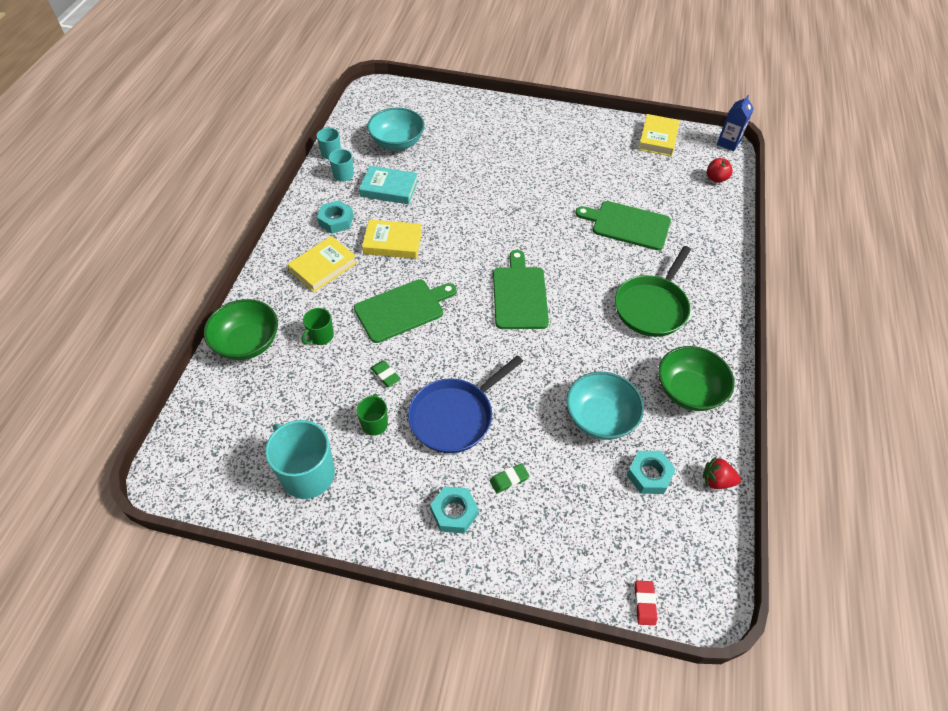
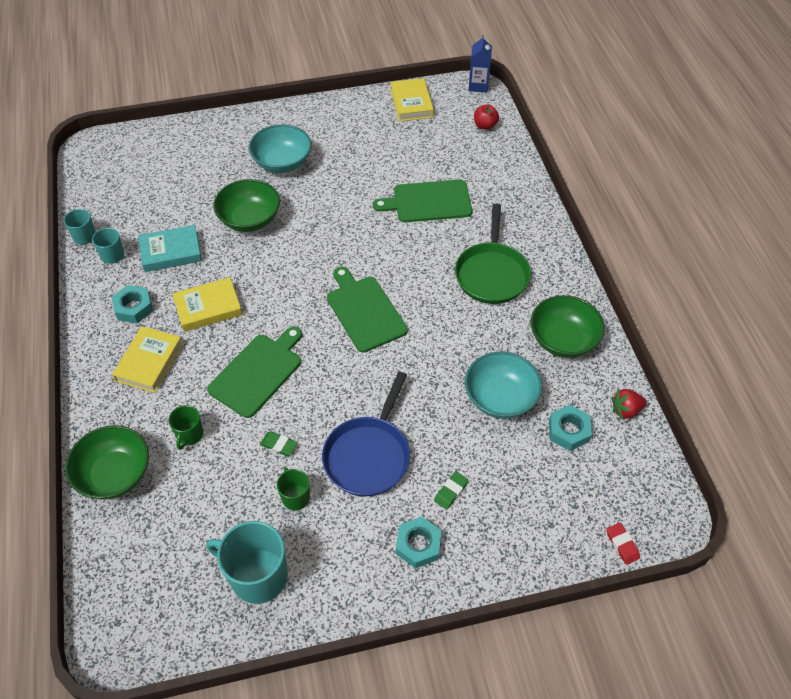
camera: 25 degrees left, 0 degrees up
(397, 142) = (151, 199): turquoise bowl -> turquoise bowl (282, 162)
(466, 185) = (250, 219): none -> green bowl

